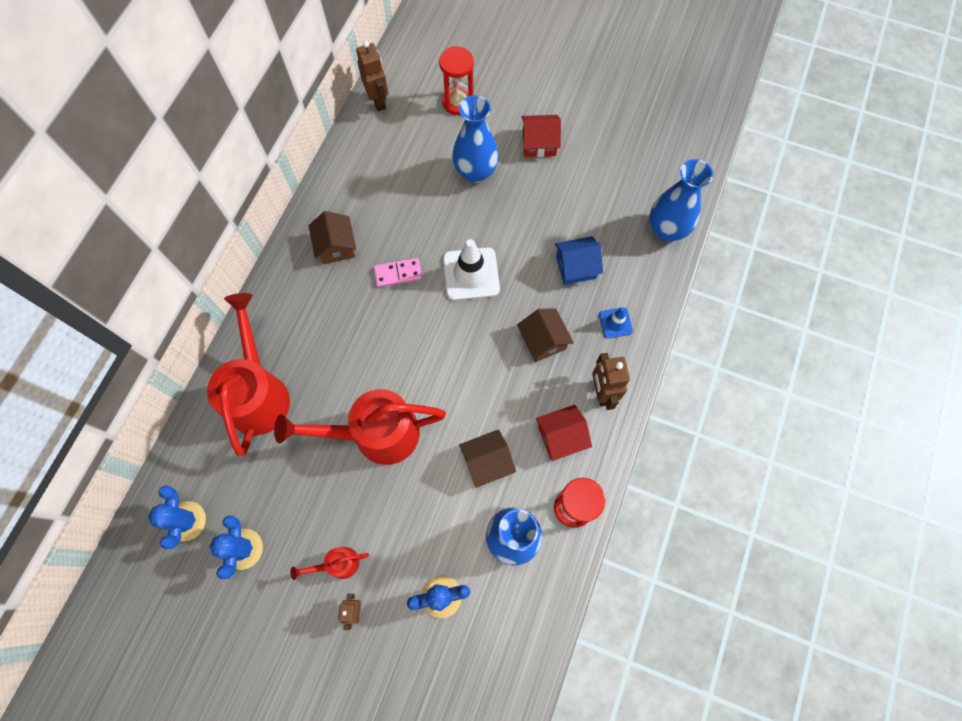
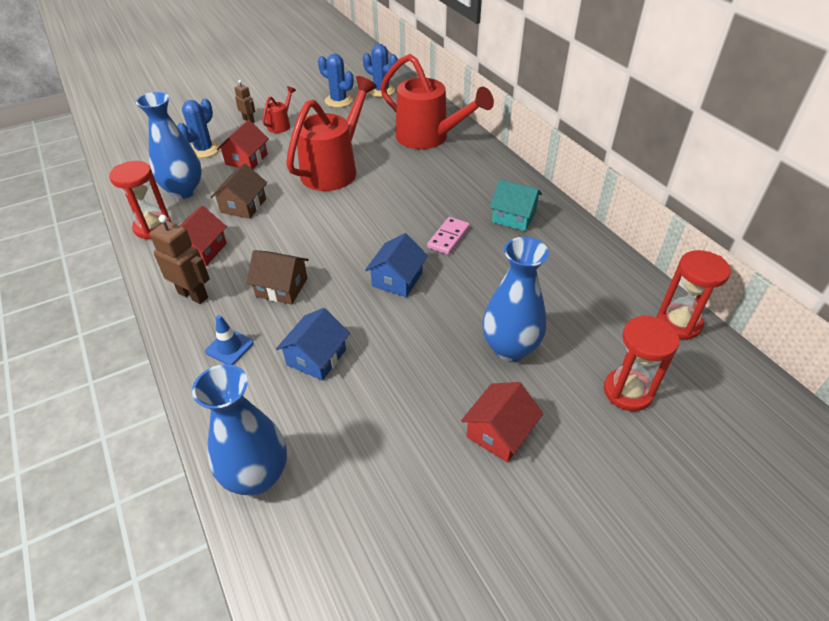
camera: 130 degrees right, 25 degrees down
(336, 246) = (514, 217): brown house -> turquoise house
(378, 101) = (678, 323): brown robot -> red hourglass
(423, 533) = (246, 159): none -> red house
(471, 274) = (397, 279): white traffic cone -> blue house

